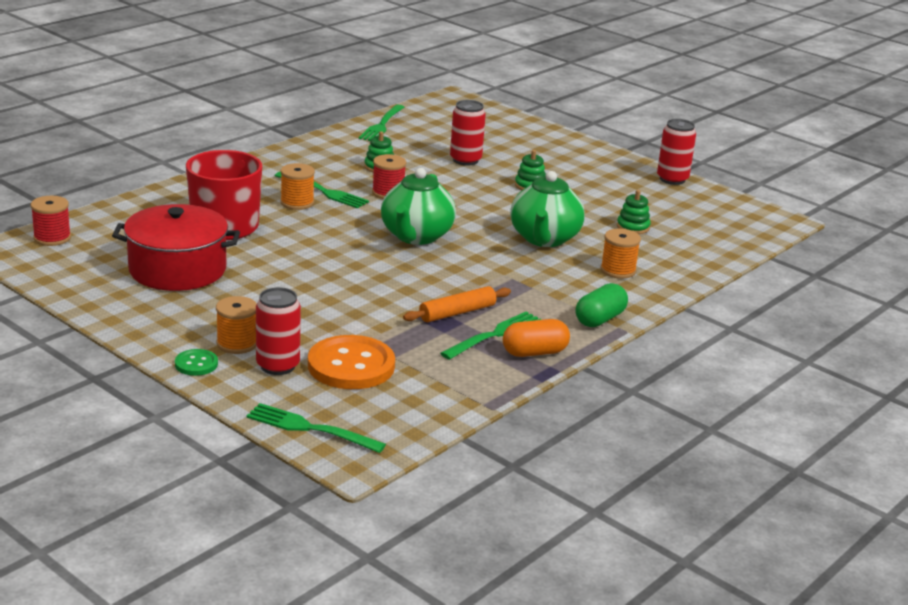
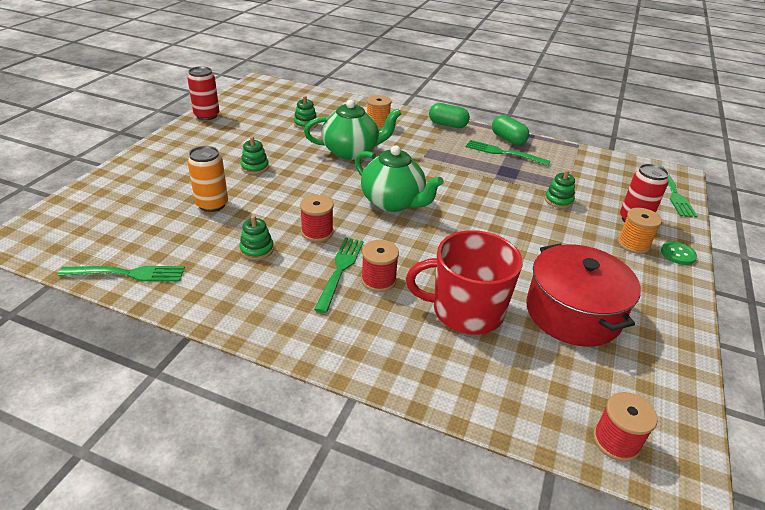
camera: 110 degrees left, 10 degrees up
(297, 203) = (378, 280): orange spool -> red spool
(351, 366) = (597, 193): orange button -> none
(355, 331) = (558, 200): none -> green stacking toy
(416, 236) = (393, 202): green teapot -> green teapot turned 45 degrees clockwise
(457, 312) = (491, 168): orange rolling pin -> none
(465, 160) = (212, 204): red can -> orange can
(534, 352) = (508, 139): orange capsule -> green capsule

